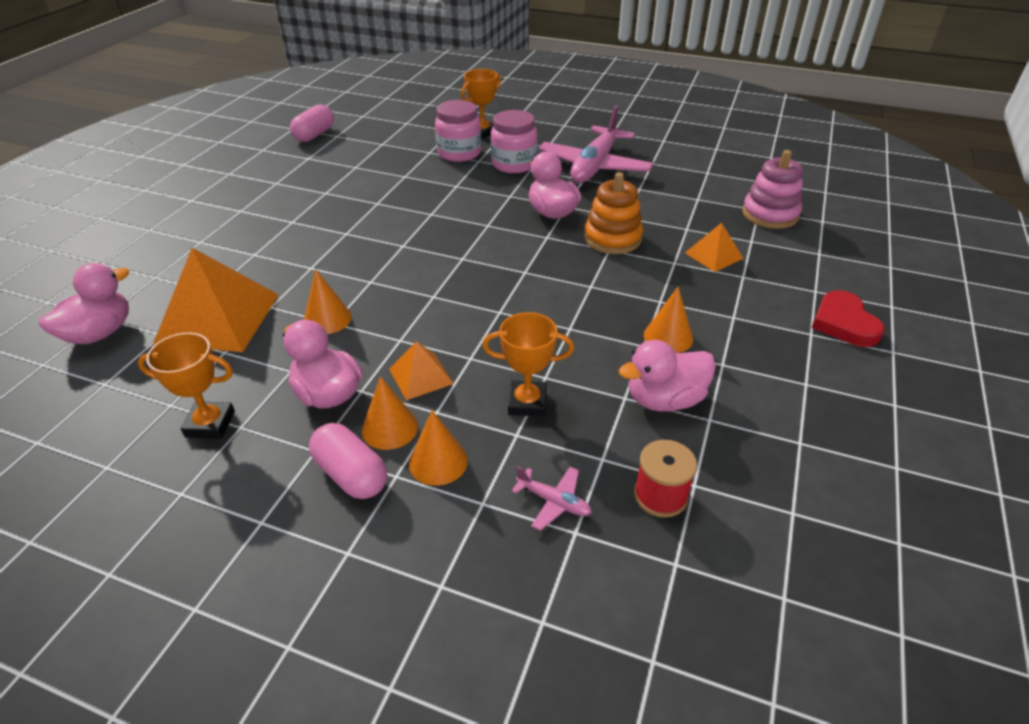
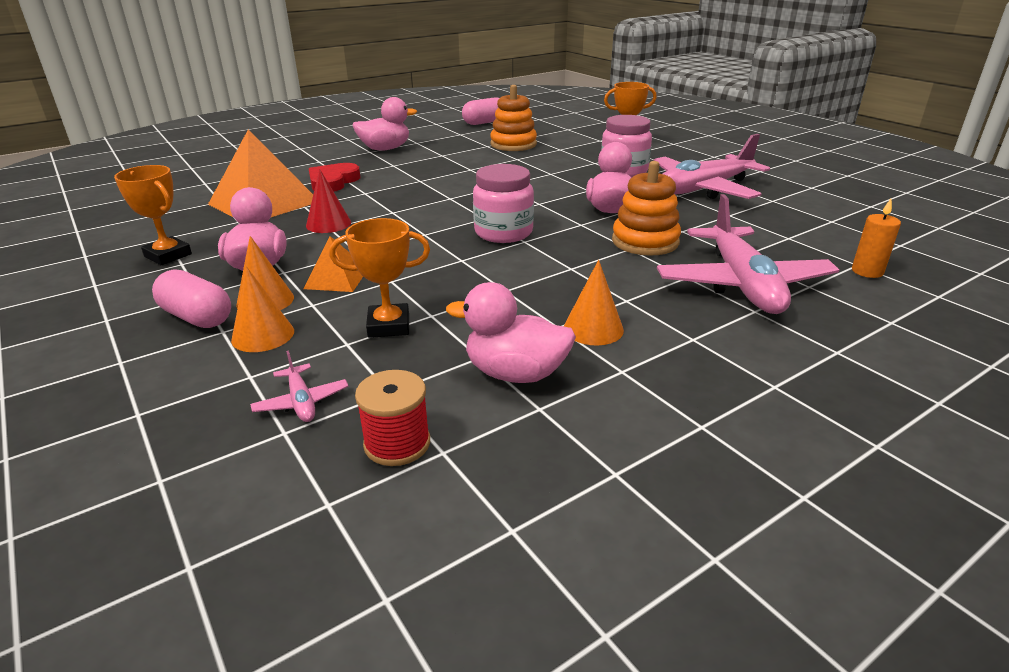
camera: 35 degrees right, 10 degrees down
(99, 333) = (190, 190): pink duck -> pink duck (385, 149)
(327, 319) = (328, 224): orange cone -> red cone
(351, 474) = (197, 317): pink capsule -> pink capsule turned 45 degrees counterclockwise
(379, 158) = (513, 144): none -> orange stacking toy
(459, 153) = (584, 154): pink jar -> pink jar (503, 233)
(527, 402) = (389, 326): orange trophy -> orange trophy turned 45 degrees counterclockwise
(713, 255) = (742, 284): orange pyramid -> pink plane
(770, 214) = (867, 271): pink stacking toy -> orange candle
(844, 323) = (836, 392): red heart -> red heart (333, 182)

